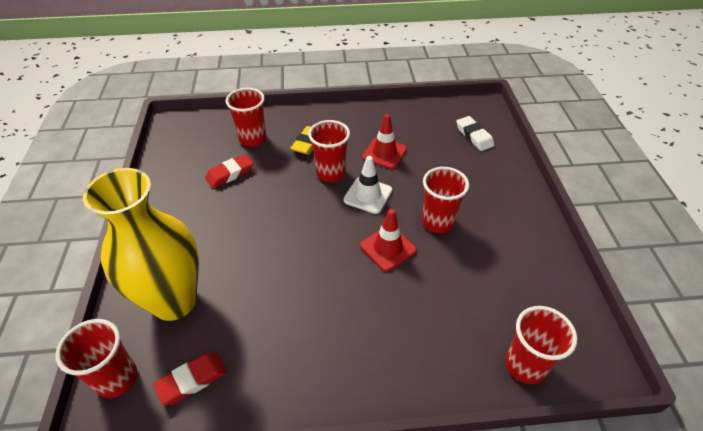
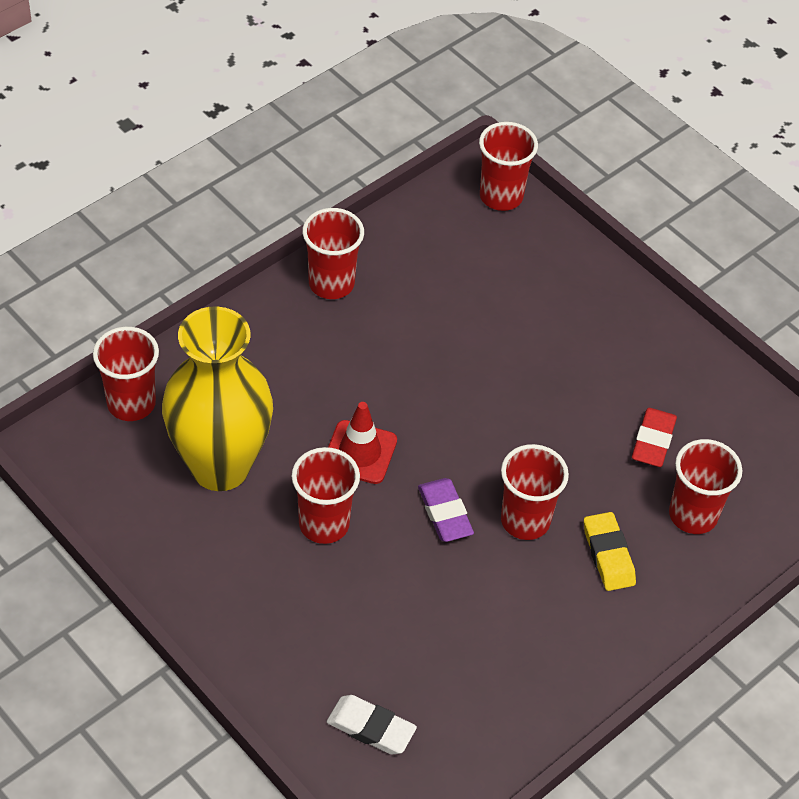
camera: 140 degrees right, 5 degrees up
(174, 301) = (530, 273): yellow vase -> yellow vase (220, 466)
(192, 380) = (435, 229): red eraser -> none
(310, 379) = (331, 283): none -> red cup
(368, 195) = (445, 513): white traffic cone -> purple eraser
(384, 153) = (482, 603): red traffic cone -> none

